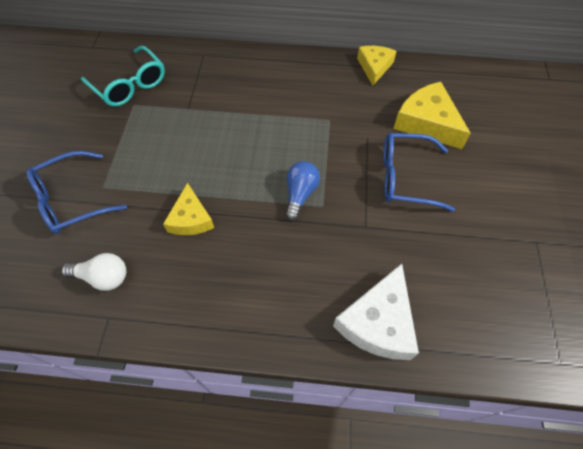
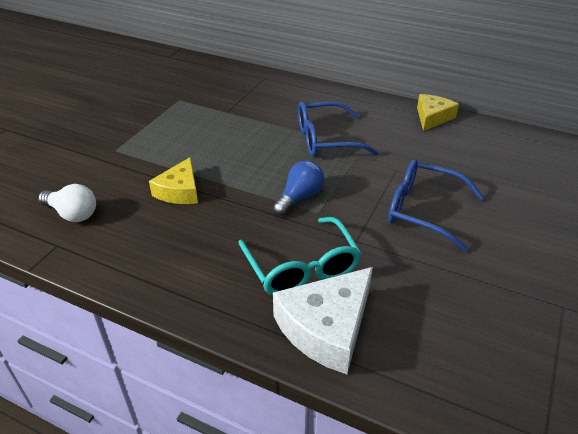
camera: 20 degrees right, 20 degrees down
(71, 200) = (82, 153): blue glasses -> blue glasses (325, 140)
(130, 85) = (184, 86): turquoise glasses -> turquoise glasses (302, 268)
(427, 123) = (470, 171): yellow cheese -> none

